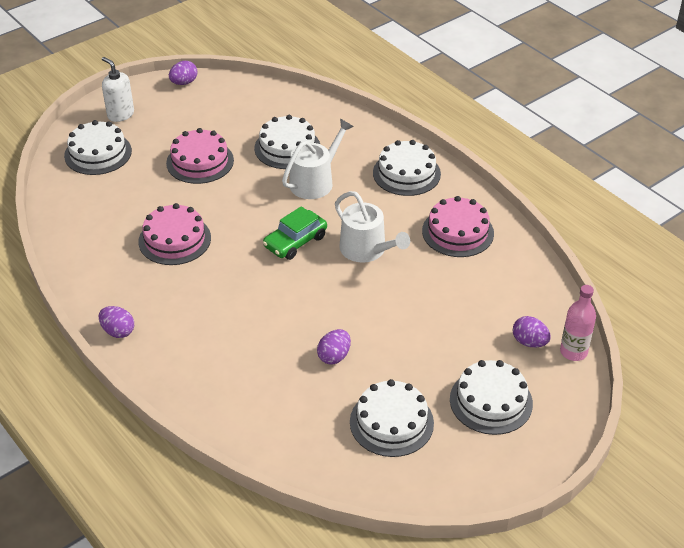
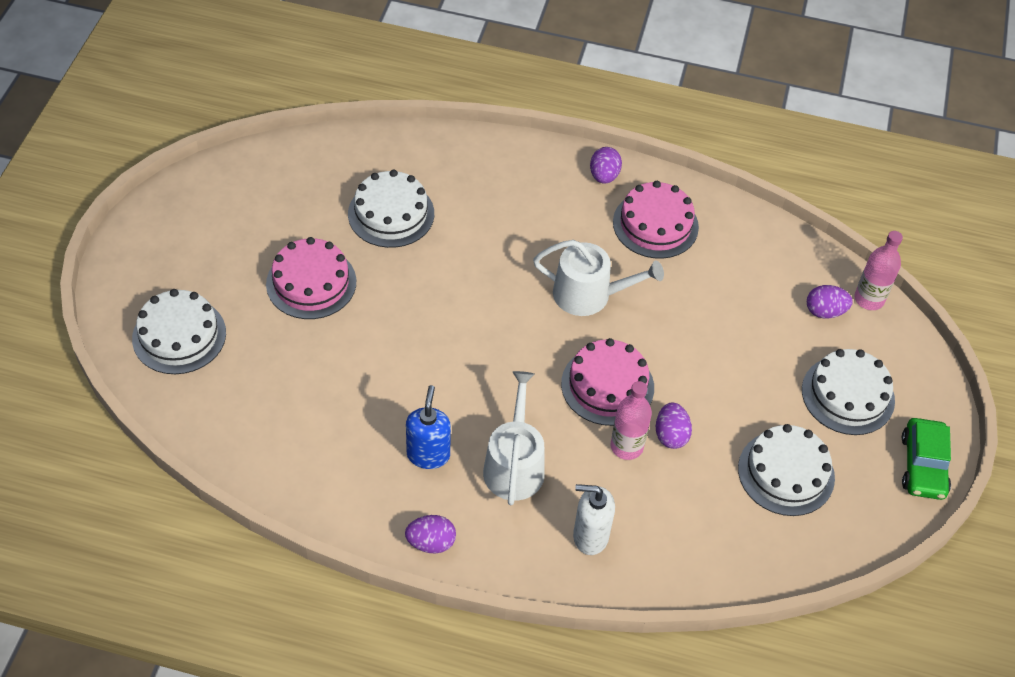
camera: 40 degrees left, 10 degrees up
(120, 114) = (153, 269): white soap dispenser -> white soap dispenser (590, 536)
(168, 284) = (428, 454): none -> blue soap dispenser
(174, 239) = (381, 396): pink cake -> pink cake (607, 385)
(184, 83) = (188, 187): purple egg -> purple egg (604, 176)
(295, 241) = (510, 325): green car -> green car (923, 465)
(297, 347) = (626, 446): none -> pink bottle
(315, 181) = (461, 240): white watering can -> white watering can (514, 465)
(406, 173) = (544, 180): white cake -> none

